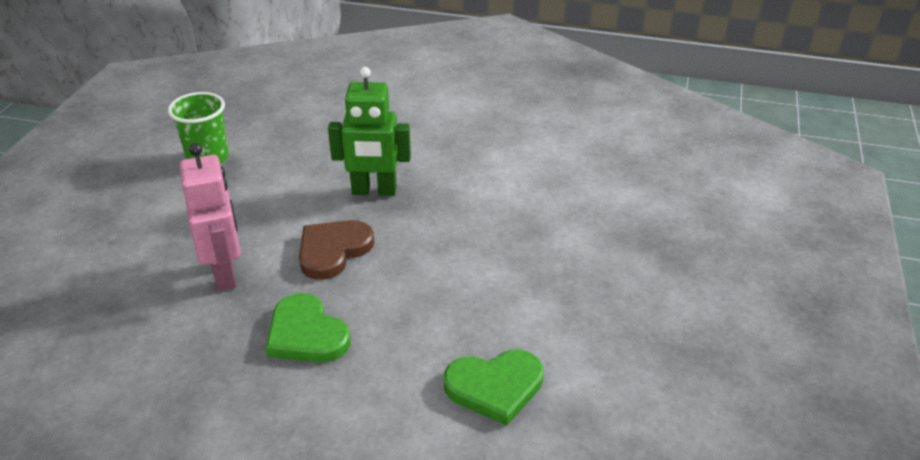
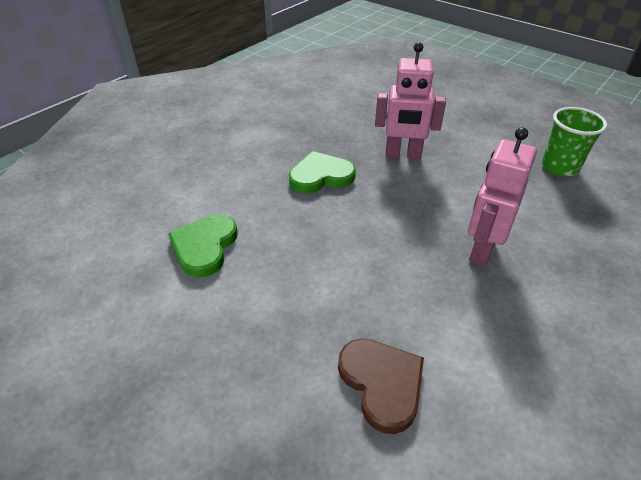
camera: 115 degrees right, 5 degrees up
(333, 250) = (404, 206): brown heart -> brown heart (382, 383)
(374, 191) = (481, 249): green robot -> pink robot

